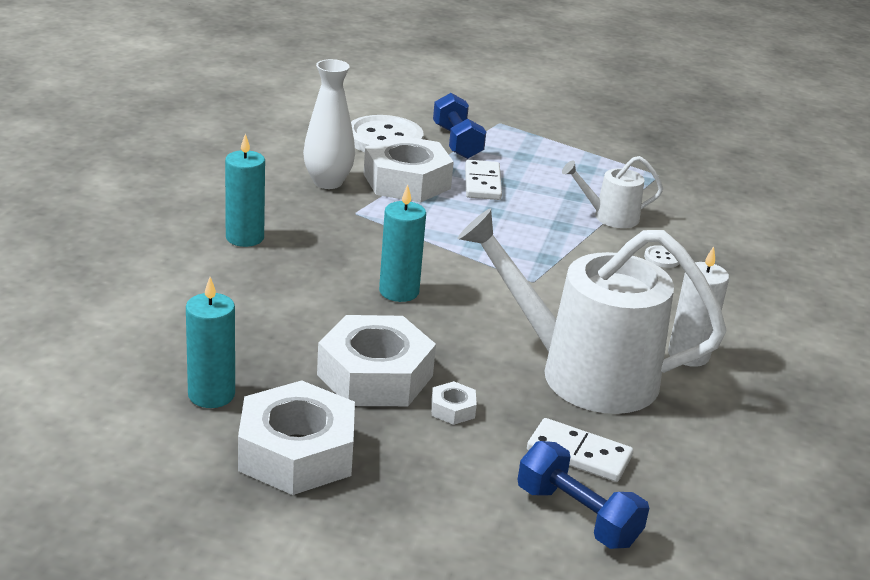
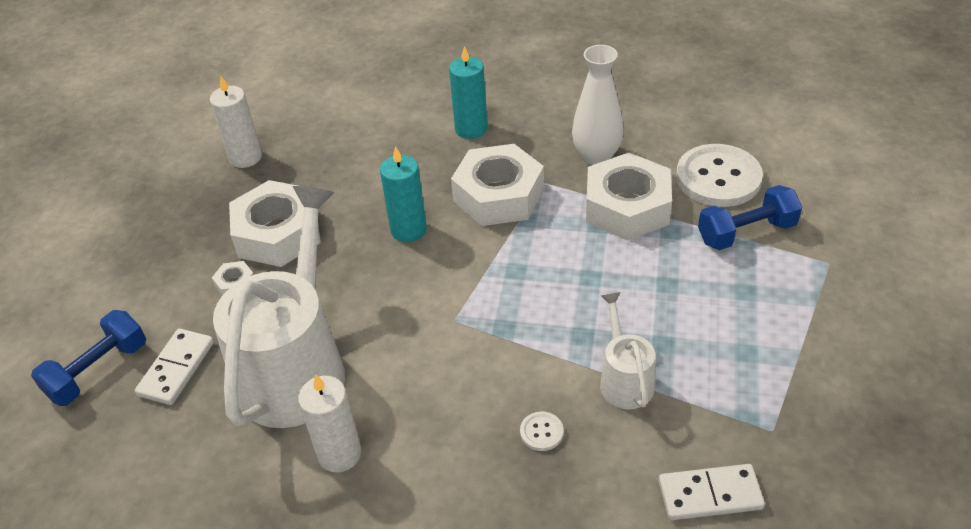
camera: 90 degrees right, 15 degrees up
(211, 395) = (245, 157): turquoise candle -> white candle
(296, 452) = (180, 209): white nut -> white nut (498, 195)
(482, 183) = (653, 263): white domino -> white domino (710, 494)

